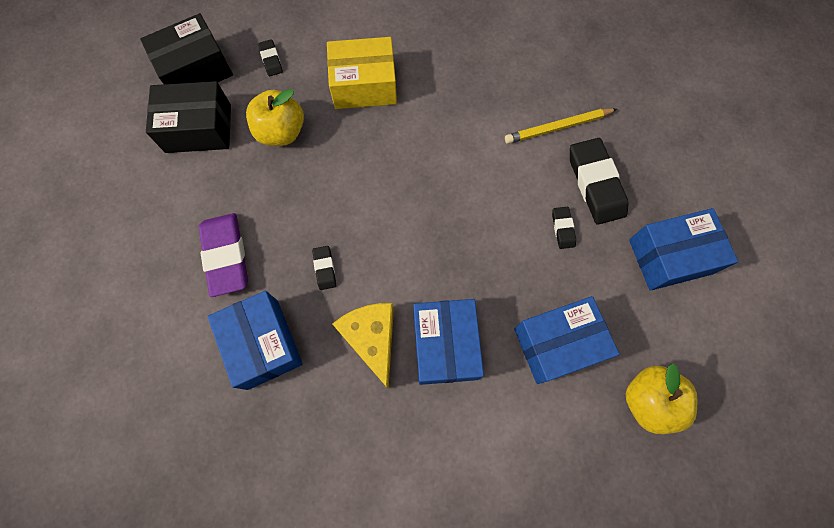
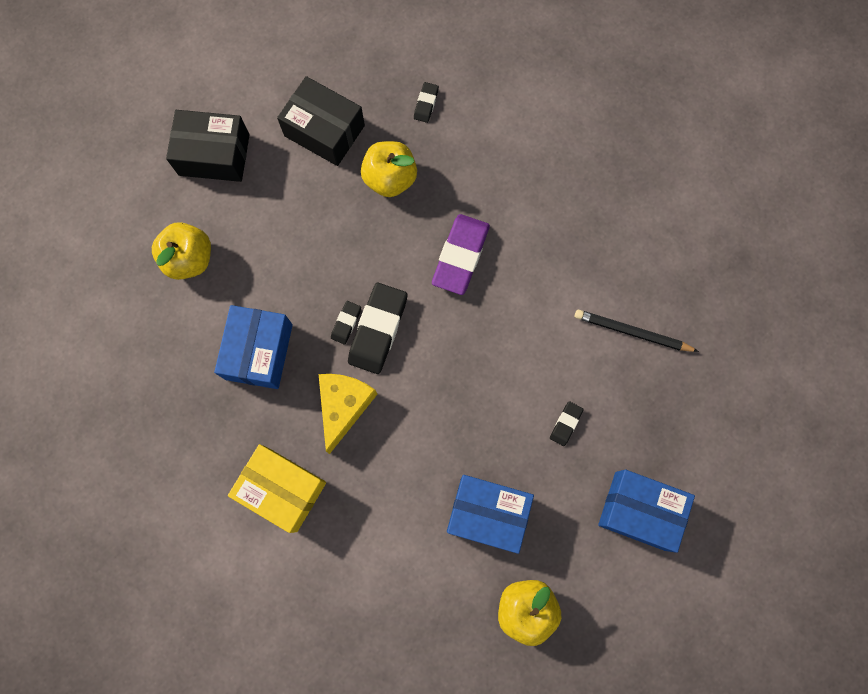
camera: 35 degrees right, 5 degrees up
(143, 306) = (189, 259): none -> yellow apple
(196, 70) = (356, 73): black box -> black box (214, 155)
(226, 256) = (276, 259): purple eraser -> purple eraser (460, 256)
(364, 85) = (490, 180): yellow box -> yellow box (282, 489)
(445, 345) = (397, 451): blue box -> none
(557, 127) = (632, 332): yellow pencil -> black pencil
(595, 184) = (625, 405): black eraser -> black eraser (378, 330)

